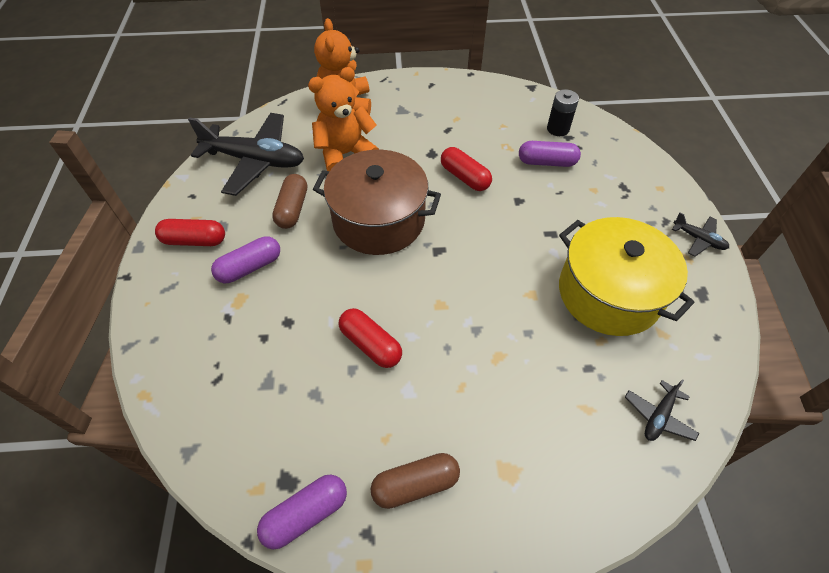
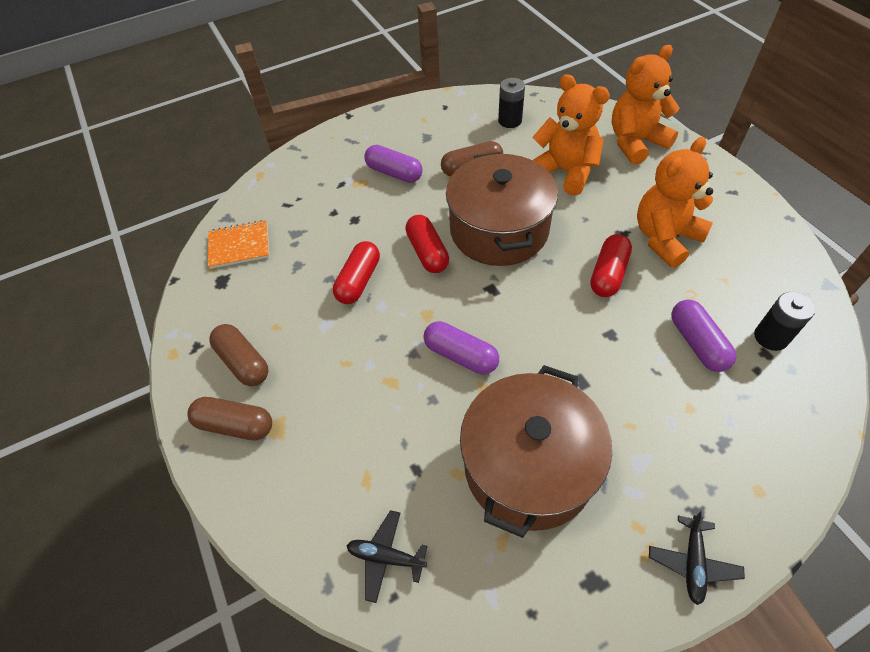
camera: 70 degrees right, 0 degrees up
(194, 240) = (401, 131): red capsule -> red capsule (427, 252)
(245, 447) = (239, 246): none -> orange notebook
(255, 161) = (510, 121): black plane -> black battery
(306, 514) = (200, 303): purple capsule -> purple capsule (460, 355)
(450, 134) = (665, 238): none -> orange teddy bear
(490, 512) = (235, 425): none -> brown capsule
(609, 293) = (528, 466): yellow pot -> brown pot

